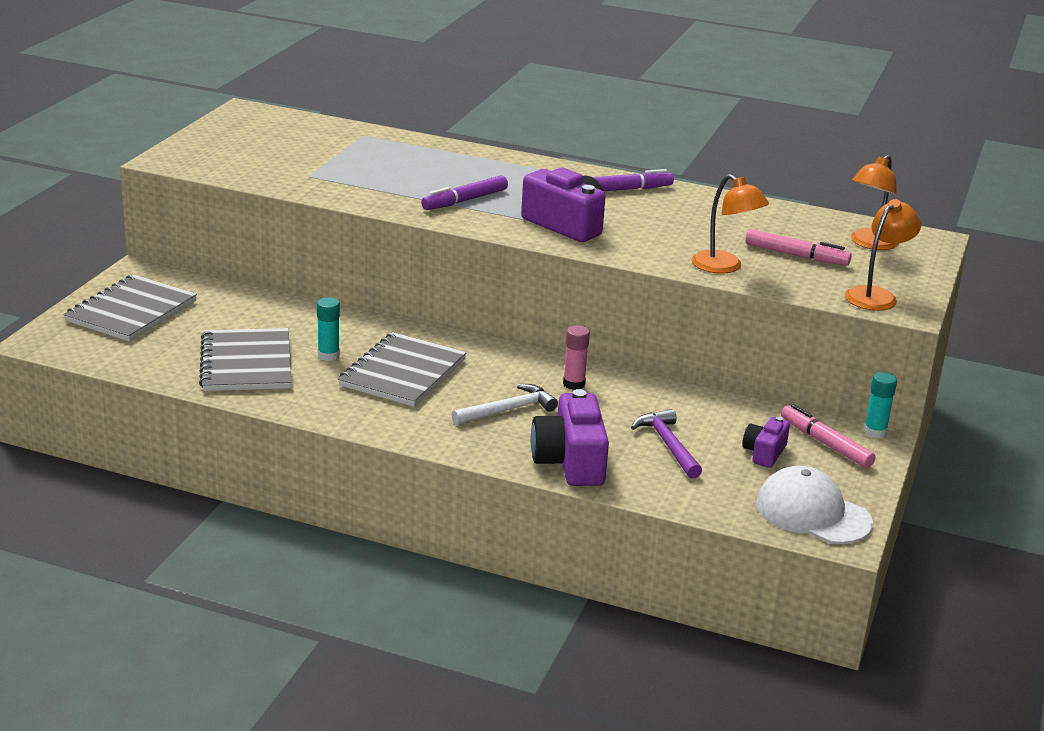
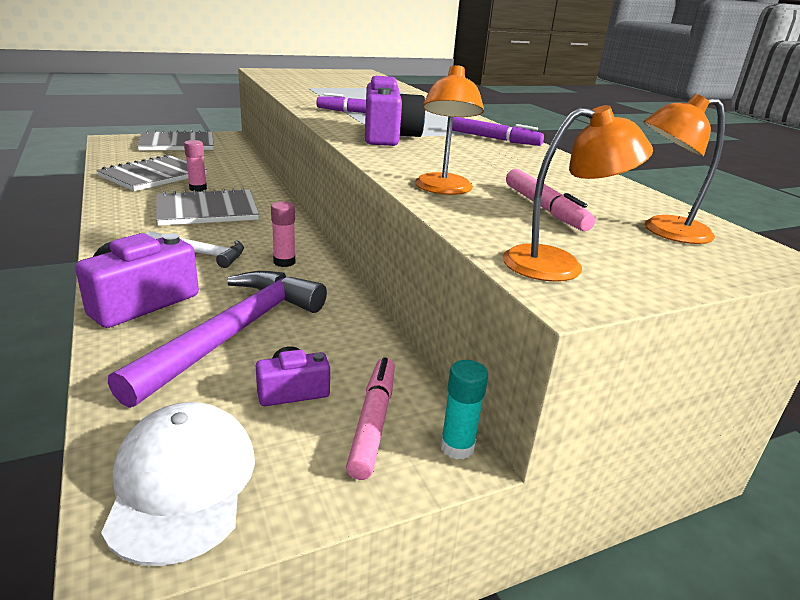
camera: 45 degrees right, 0 degrees up
(328, 355) = (198, 188): turquoise glue stick -> pink glue stick
(668, 445) = (234, 333): purple hammer -> purple hammer, size x1.81

